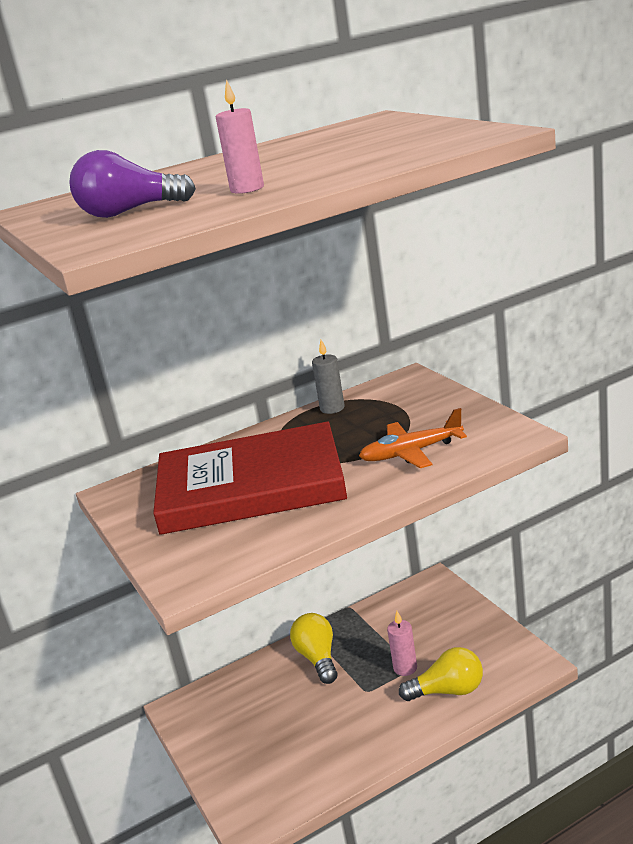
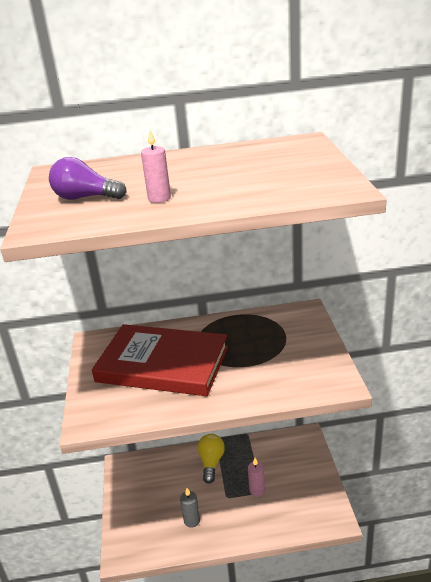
camera: 20 degrees right, 5 degrees up
(332, 408) = (245, 319): grey candle -> grey candle (192, 521)
(412, 452) = (267, 374): orange plane -> none
(448, 691) = (273, 517): yellow light bulb -> none

